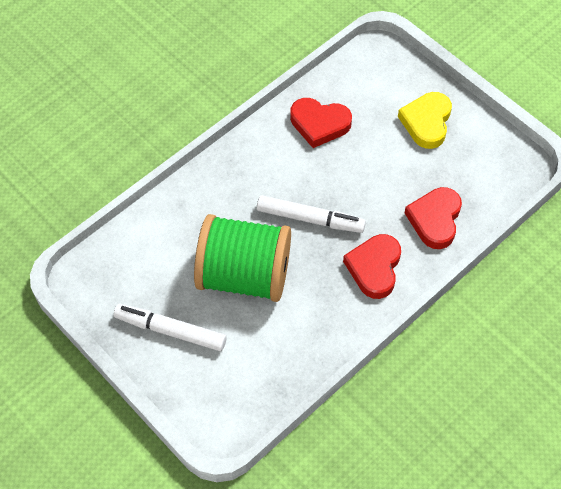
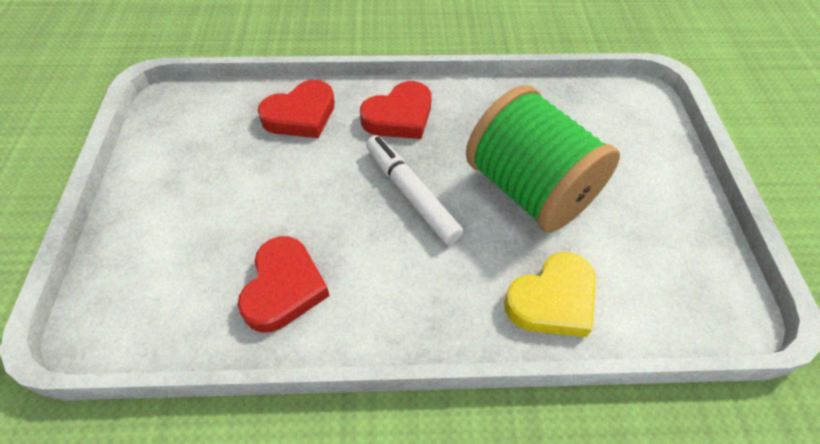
camera: 140 degrees left, 5 degrees down
(170, 330) = (647, 191): white marker -> none
(319, 124) = (284, 288): red heart -> red heart turned 45 degrees clockwise
(426, 122) = (181, 199): yellow heart -> yellow heart (552, 300)

